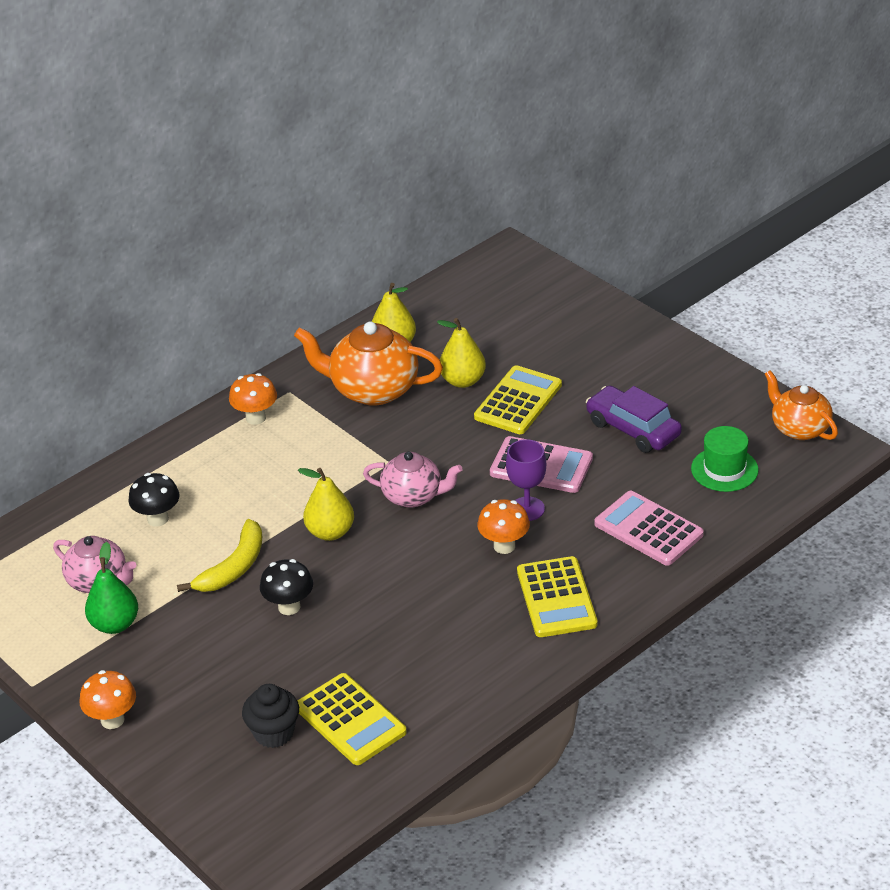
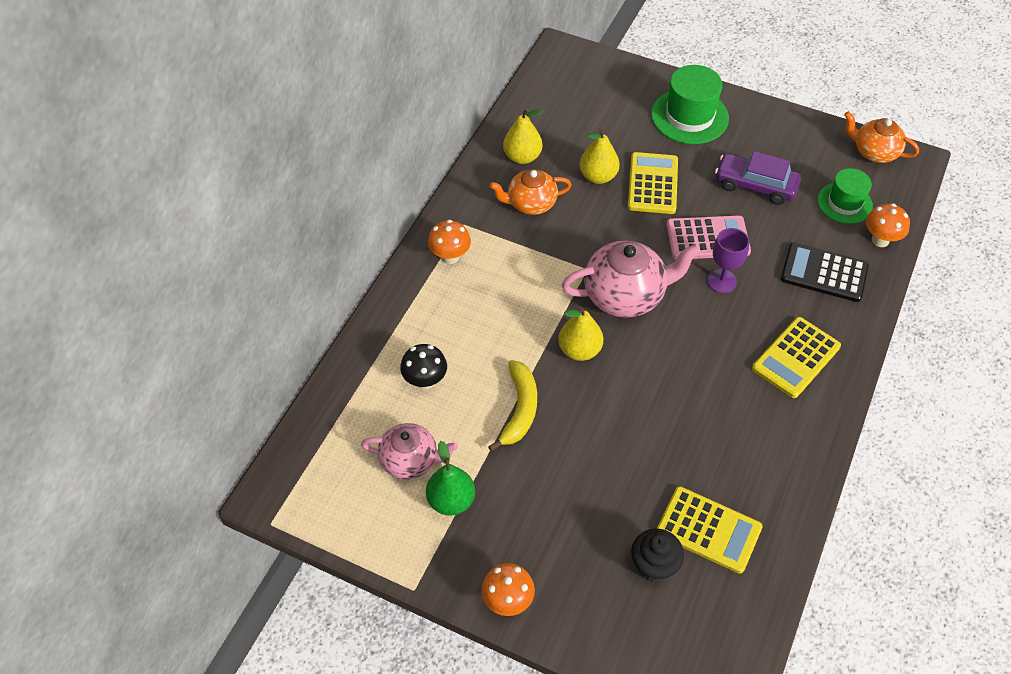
camera: 25 degrees left, 15 degrees up
(289, 607) = (590, 434): black mushroom -> none
(372, 389) = (530, 203): orange teapot -> orange teapot, size x0.64
(413, 496) = (625, 295): pink teapot -> pink teapot, size x1.55
(504, 546) = (726, 321): orange mushroom -> orange mushroom (880, 240)
(556, 598) = (796, 358): yellow calculator -> yellow calculator turned 75 degrees clockwise
(607, 346) = (689, 116): none -> green hat
(648, 529) = (824, 273): pink calculator -> black calculator

